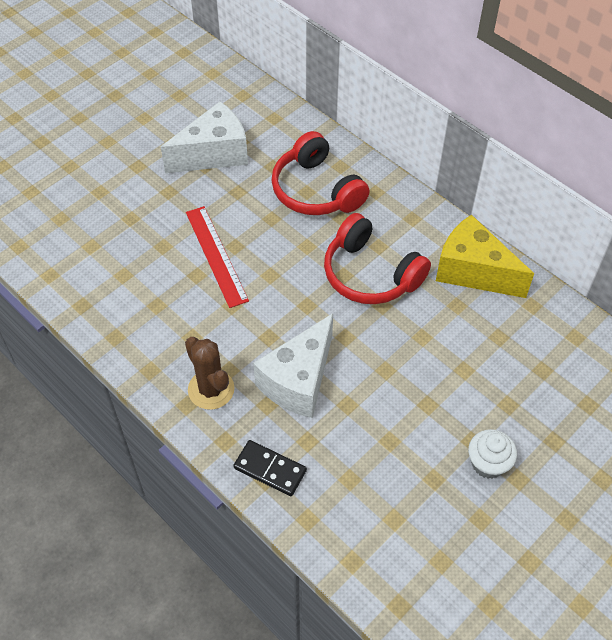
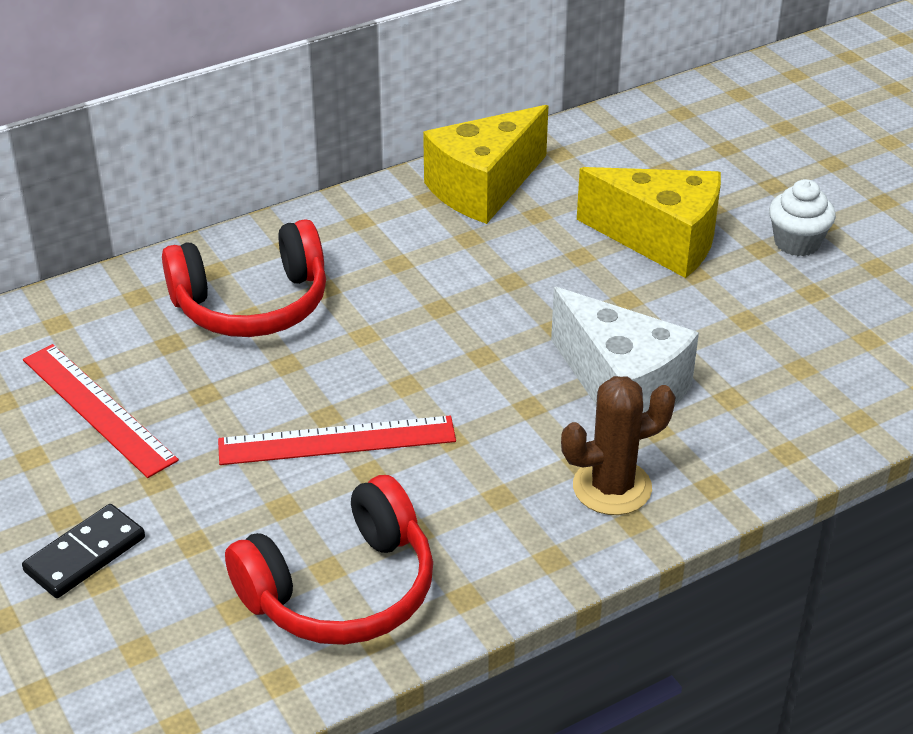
camera: 75 degrees left, 15 degrees down
(214, 154) = (98, 409): white cheese -> red ruler
(270, 469) = (771, 444): black domino -> black domino (85, 554)
(370, 274) = (449, 281): red headphones -> red headphones (341, 590)
(456, 380) = (661, 240): none -> yellow cheese

